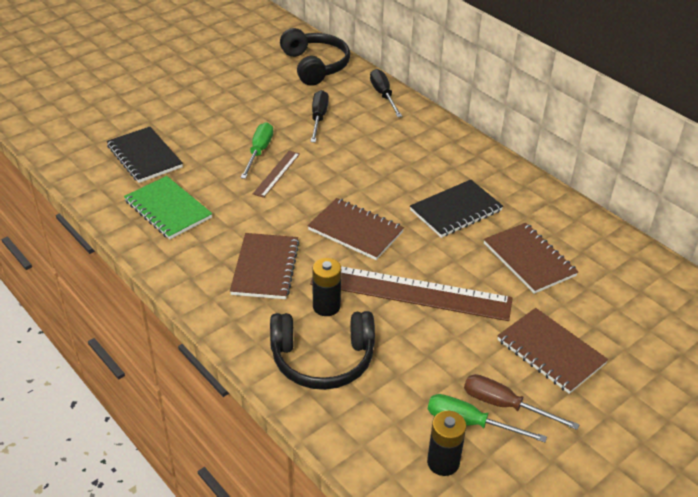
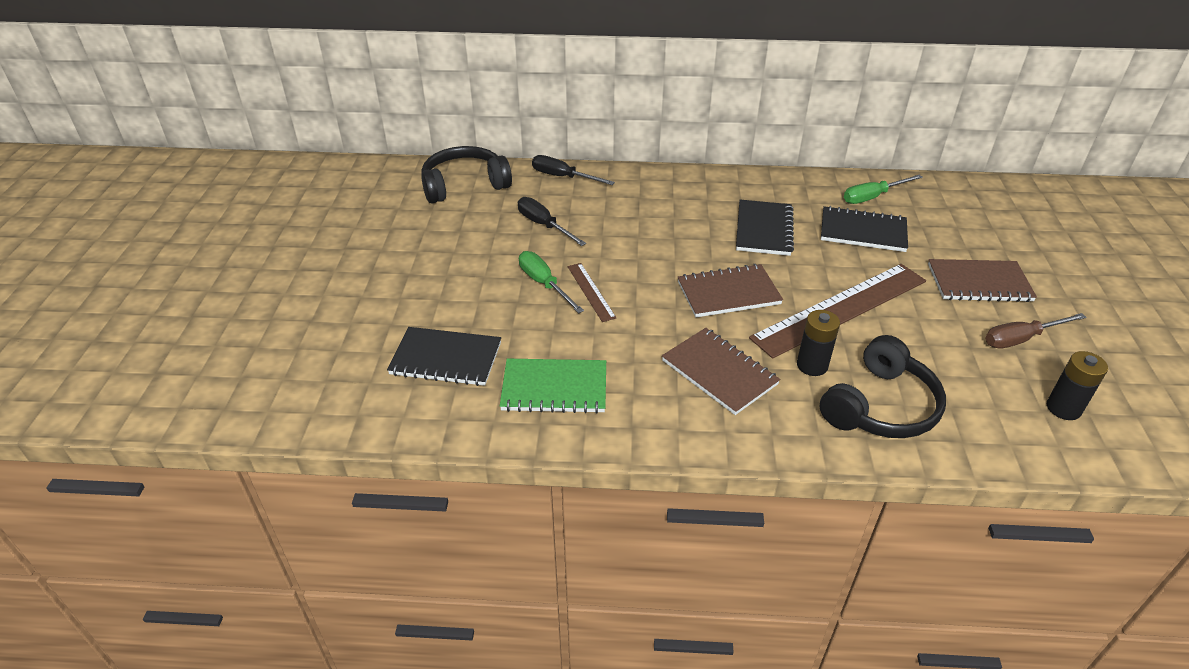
camera: 45 degrees left, 0 degrees up
(315, 66) = (464, 185): black headphones -> black headphones turned 45 degrees counterclockwise
(470, 423) = (1027, 368): green screwdriver -> green screwdriver (872, 197)
(529, 259) = (863, 231): brown notebook -> black notebook

